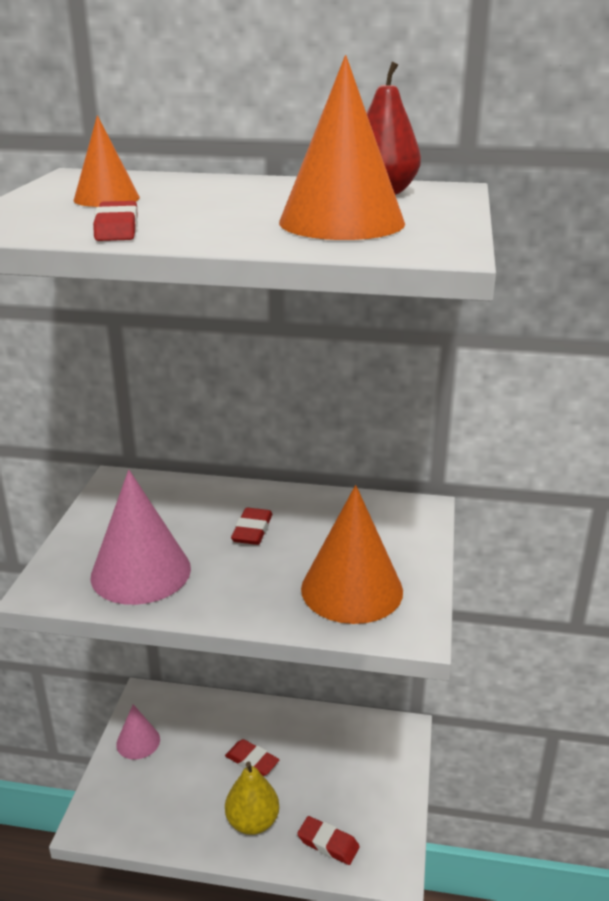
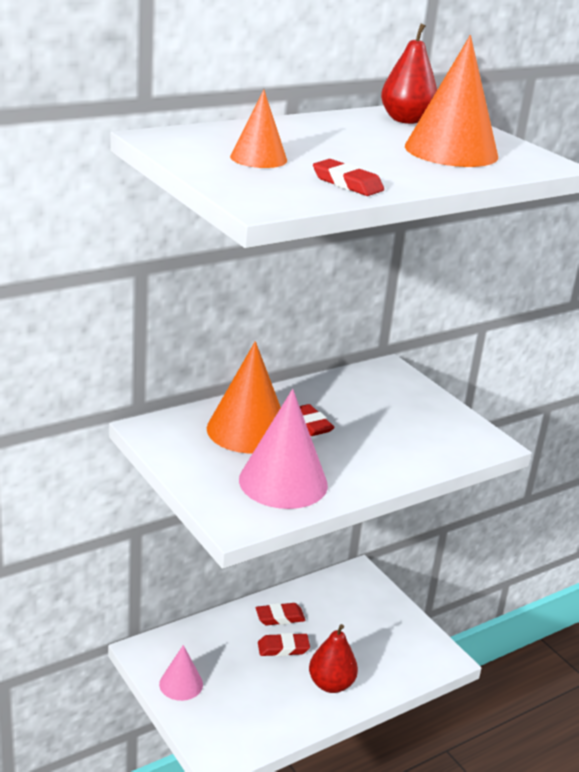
camera: 45 degrees left, 0 degrees up
(252, 822) = (331, 684): yellow pear -> red pear
(328, 843) = (392, 667): red eraser -> red eraser (280, 617)
(352, 589) = (426, 435): orange cone -> orange cone (248, 430)

